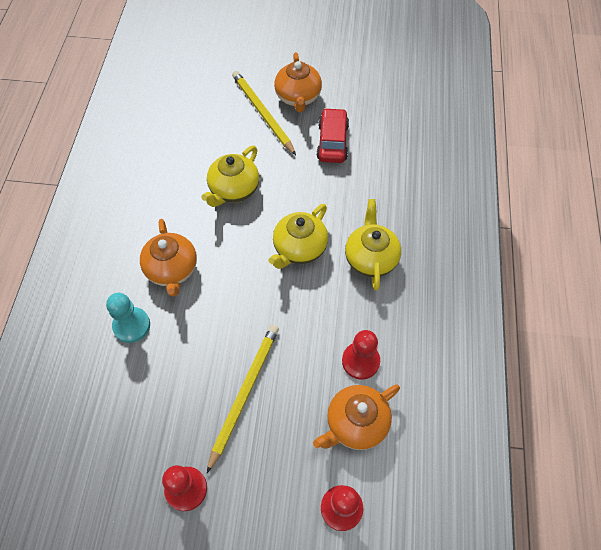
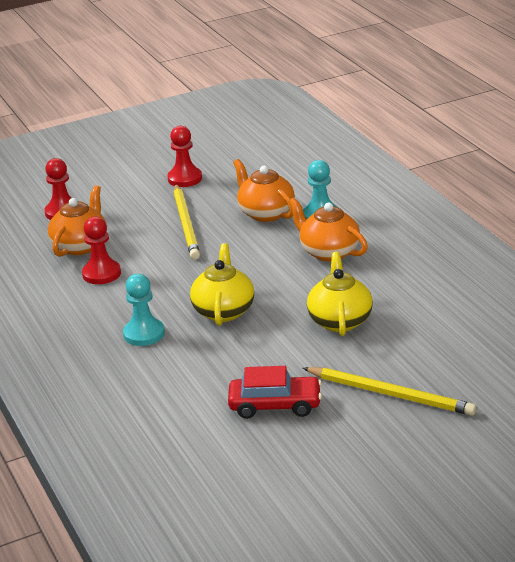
camera: 150 degrees right, 30 degrees down
(298, 97) = (366, 430): orange teapot -> orange teapot (265, 213)
(332, 142) = (275, 405): red car -> red car turned 60 degrees counterclockwise
(370, 258) = (144, 334): yellow teapot -> turquoise pawn

